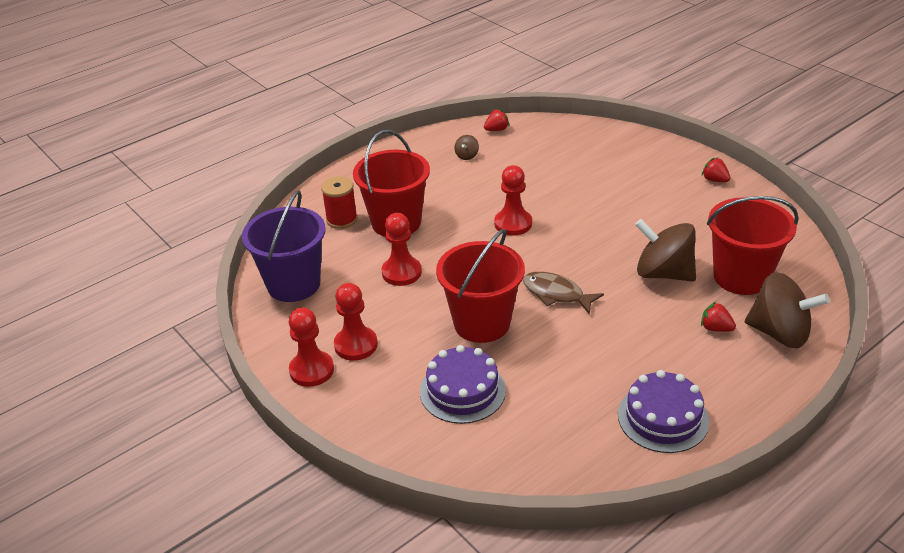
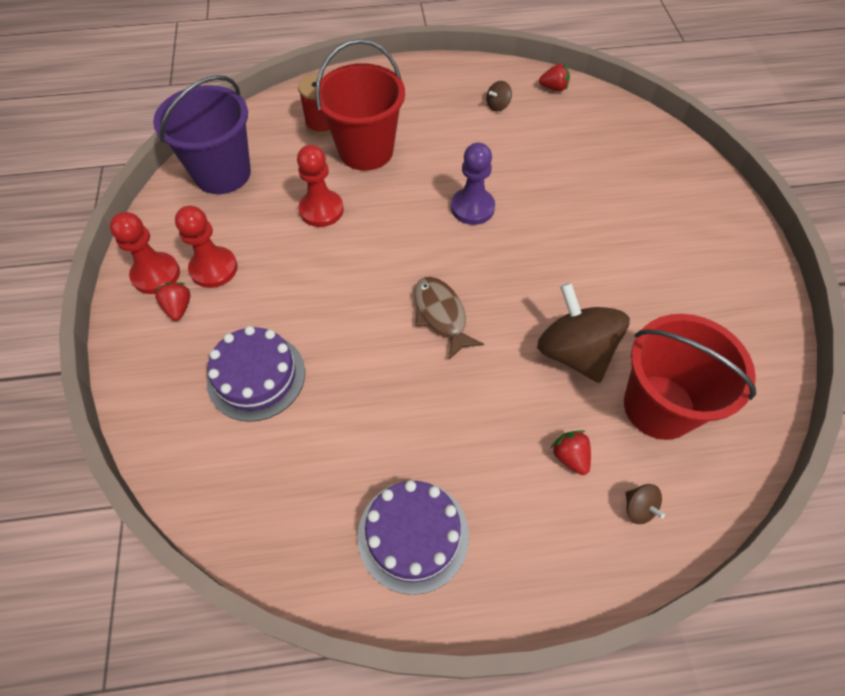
camera: 30 degrees right, 20 degrees up
(482, 323) = (341, 309): red bucket -> none
(513, 224) = (472, 208): red pawn -> purple pawn
(714, 180) = (740, 262): red strawberry -> red strawberry (178, 308)
(779, 333) = (638, 508): brown spinning top -> brown spinning top, size x0.42

